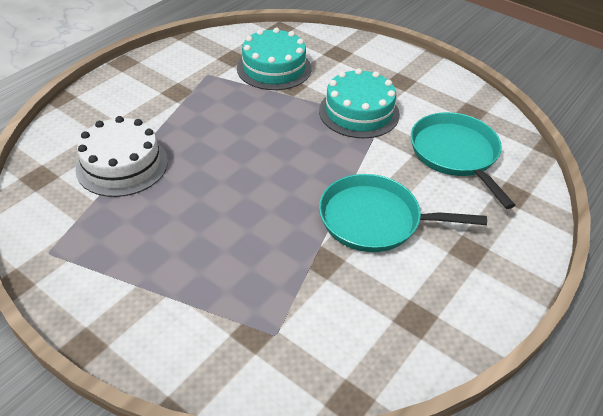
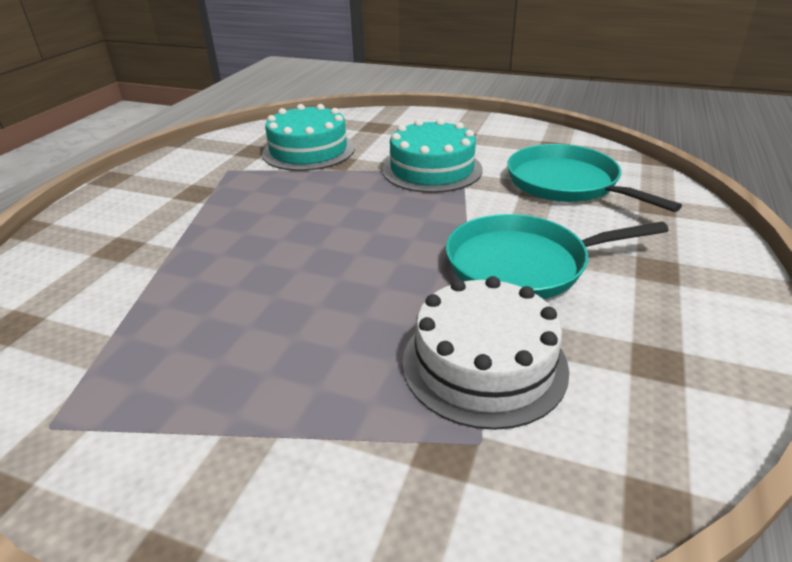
camera: 15 degrees left, 10 degrees down
(122, 165) = (143, 282): white cake -> white cake (484, 364)

